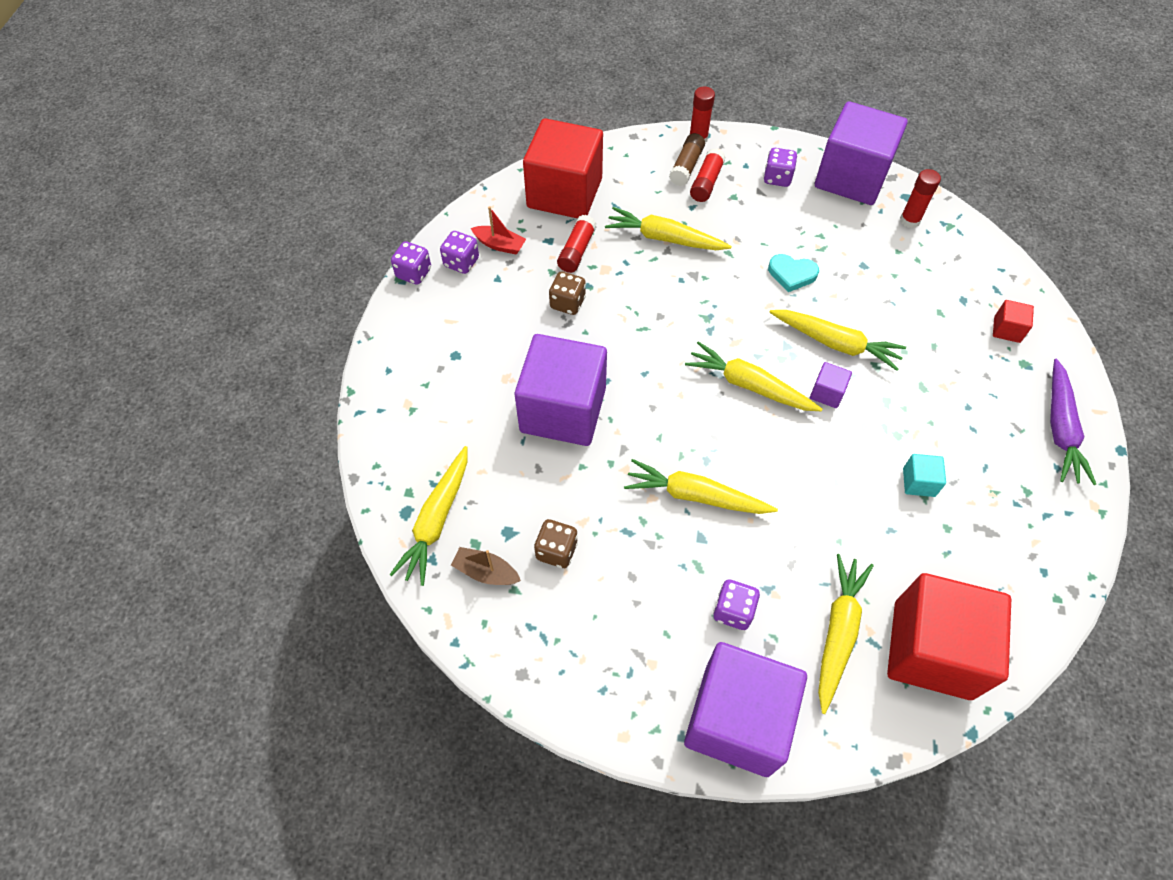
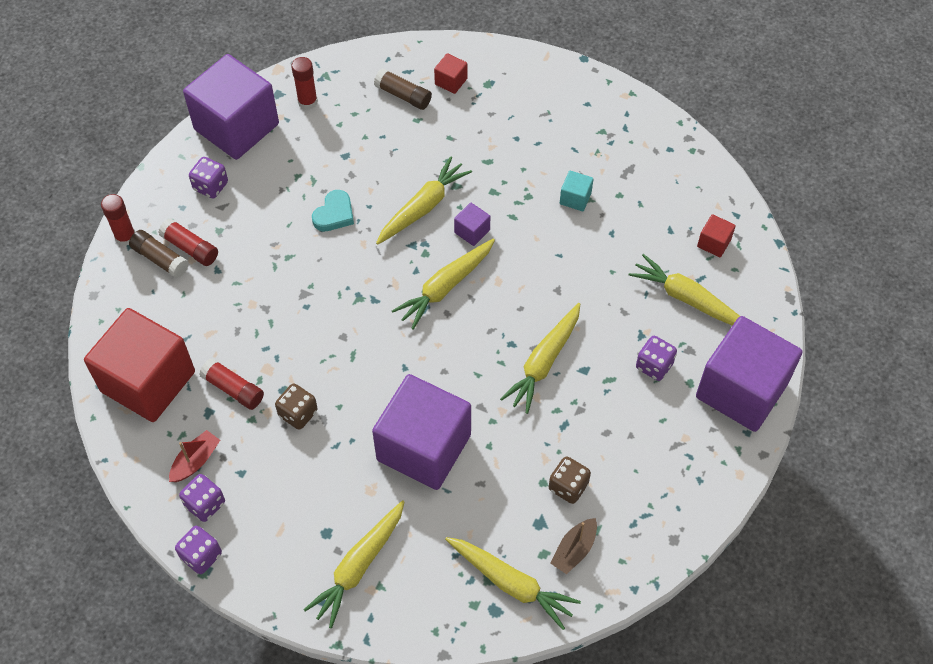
camera: 75 degrees left, 0 degrees up
(664, 238) = (248, 305): yellow carrot -> yellow carrot (358, 566)
(932, 649) = (714, 243): red cube -> red cube, size x0.40
(963, 293) = (403, 95): none -> brown glue stick
(1060, 428) = (554, 87): purple carrot -> none

